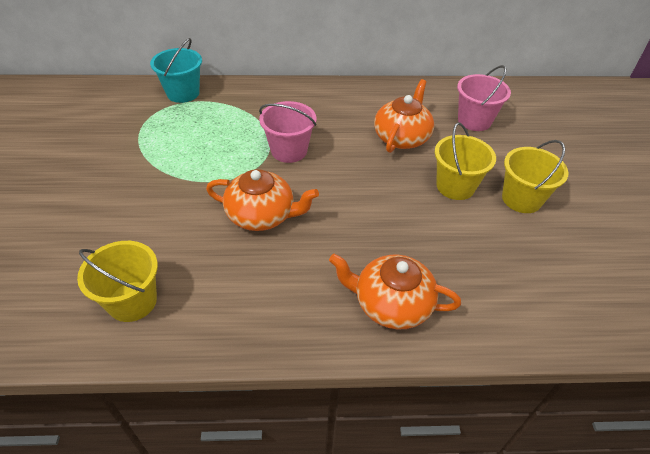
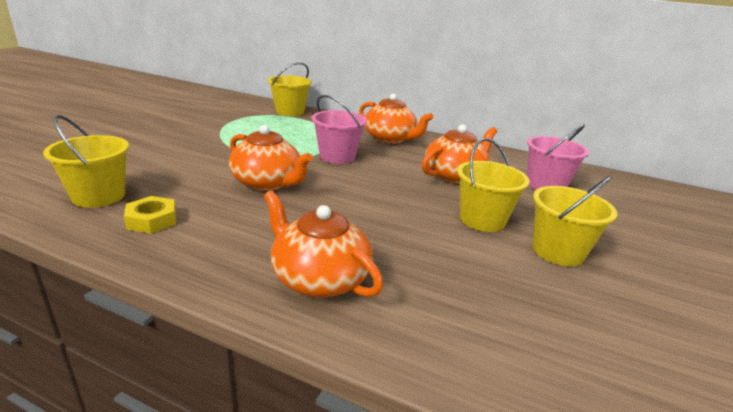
camera: 25 degrees right, 20 degrees down
(183, 93) = (290, 111): turquoise bucket -> yellow bucket
(212, 306) = (152, 220): none -> yellow nut
(313, 103) = (390, 139): none -> orange teapot

